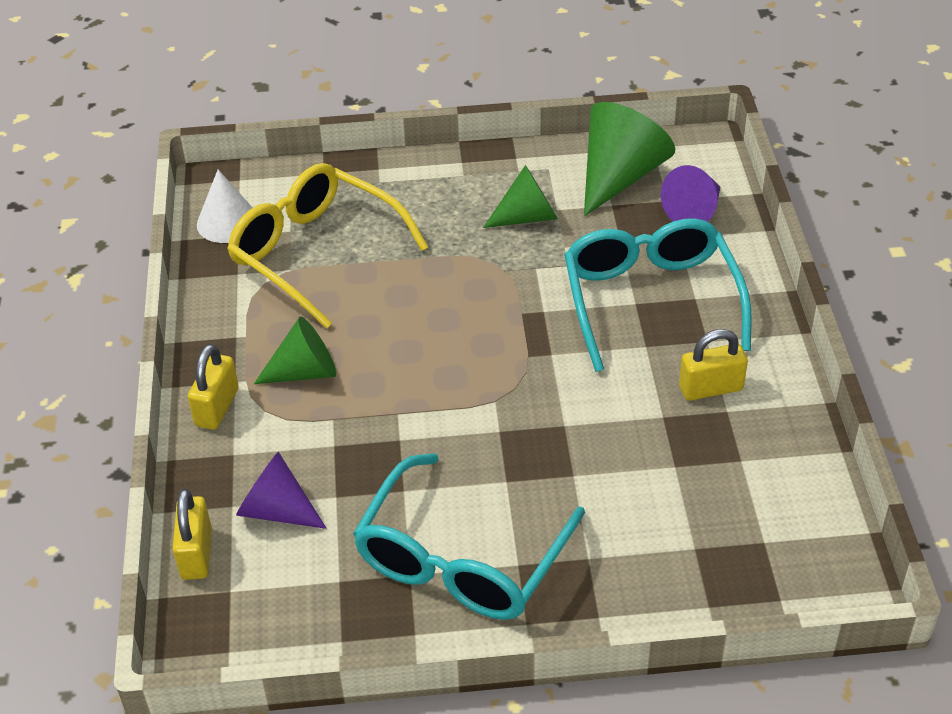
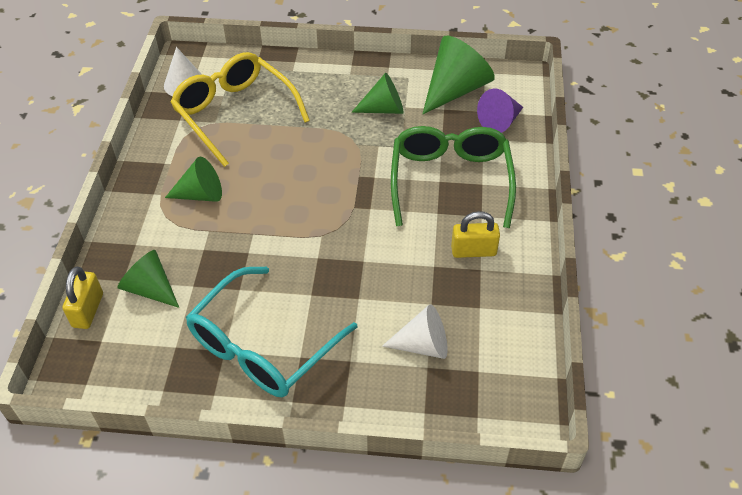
camera: 10 degrees right, 5 degrees up
(217, 407) = (135, 210): yellow padlock -> none
(276, 510) = (150, 289): purple cone -> green cone
(650, 300) = (450, 181): turquoise glasses -> green glasses
(680, 521) = (423, 345): none -> white cone

